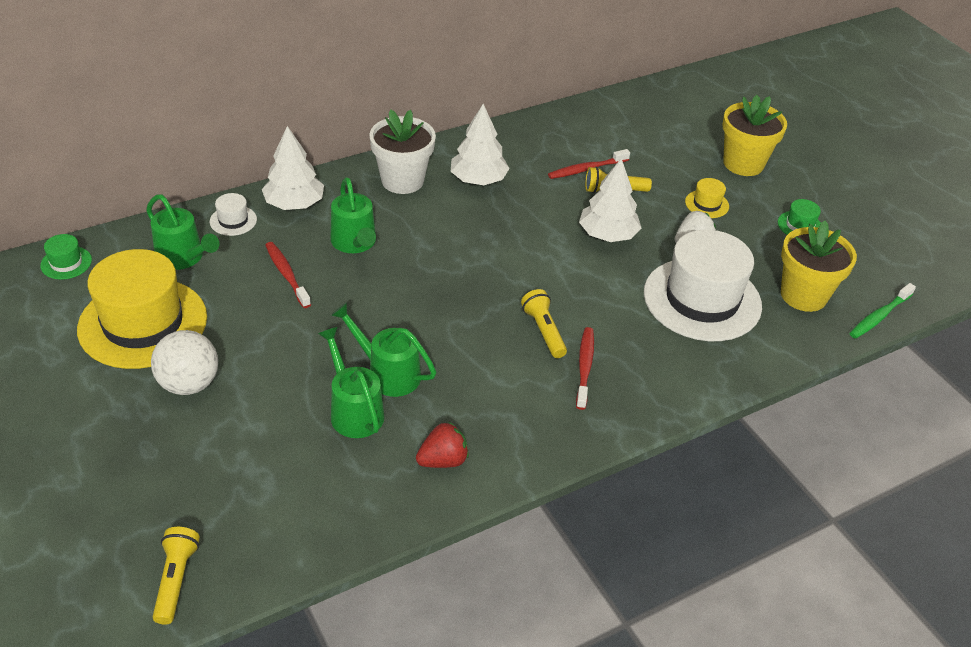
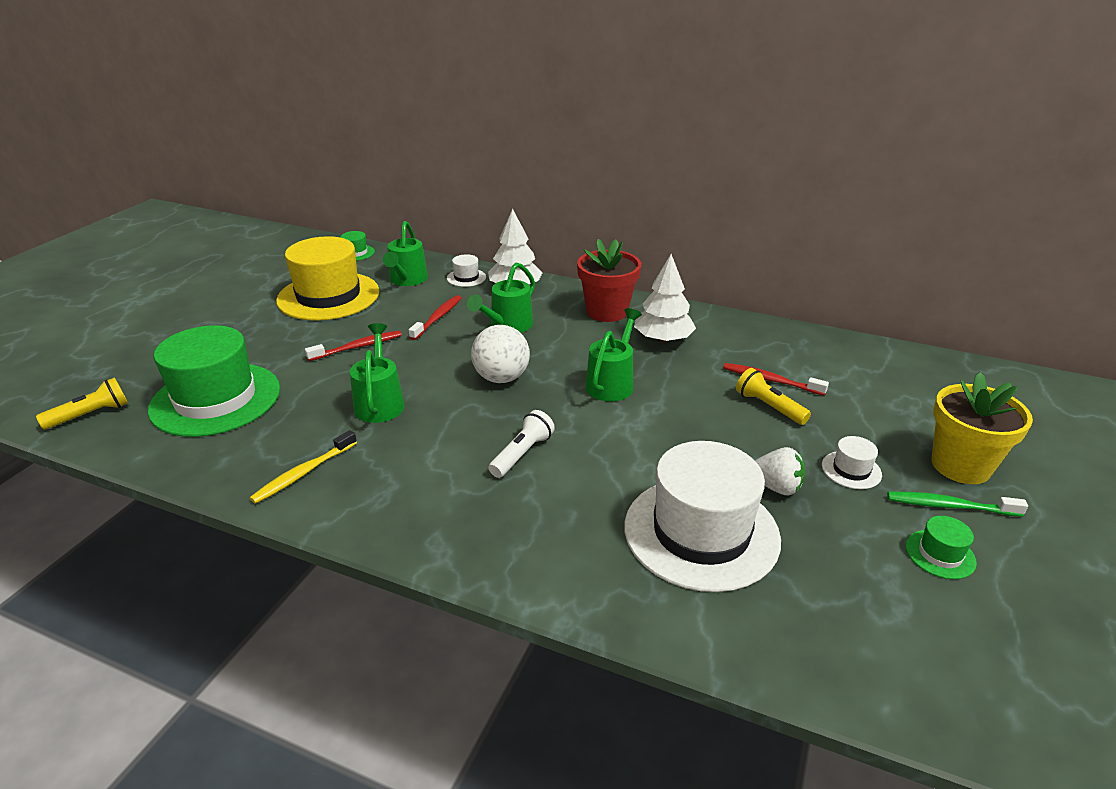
camera: 55 degrees right, 10 degrees down
(189, 384) = (286, 335): white ball -> white ball (501, 378)
(256, 476) = (216, 399): none -> green hat
(353, 410) = (322, 406): green watering can -> green watering can (612, 382)
(402, 180) = (607, 311): white flower pot -> red flower pot
(443, 460) = (304, 473): red strawberry -> yellow toothbrush
(544, 331) = (522, 454): yellow flashlight -> white flashlight
(584, 367) = (503, 498): red toothbrush -> red toothbrush (358, 347)
(608, 235) = (702, 431): white tree -> none
(707, 204) = (851, 470): yellow hat -> white hat
(803, 295) = (826, 612): yellow flower pot -> none
(879, 316) = (898, 708): green toothbrush -> green toothbrush (949, 506)

